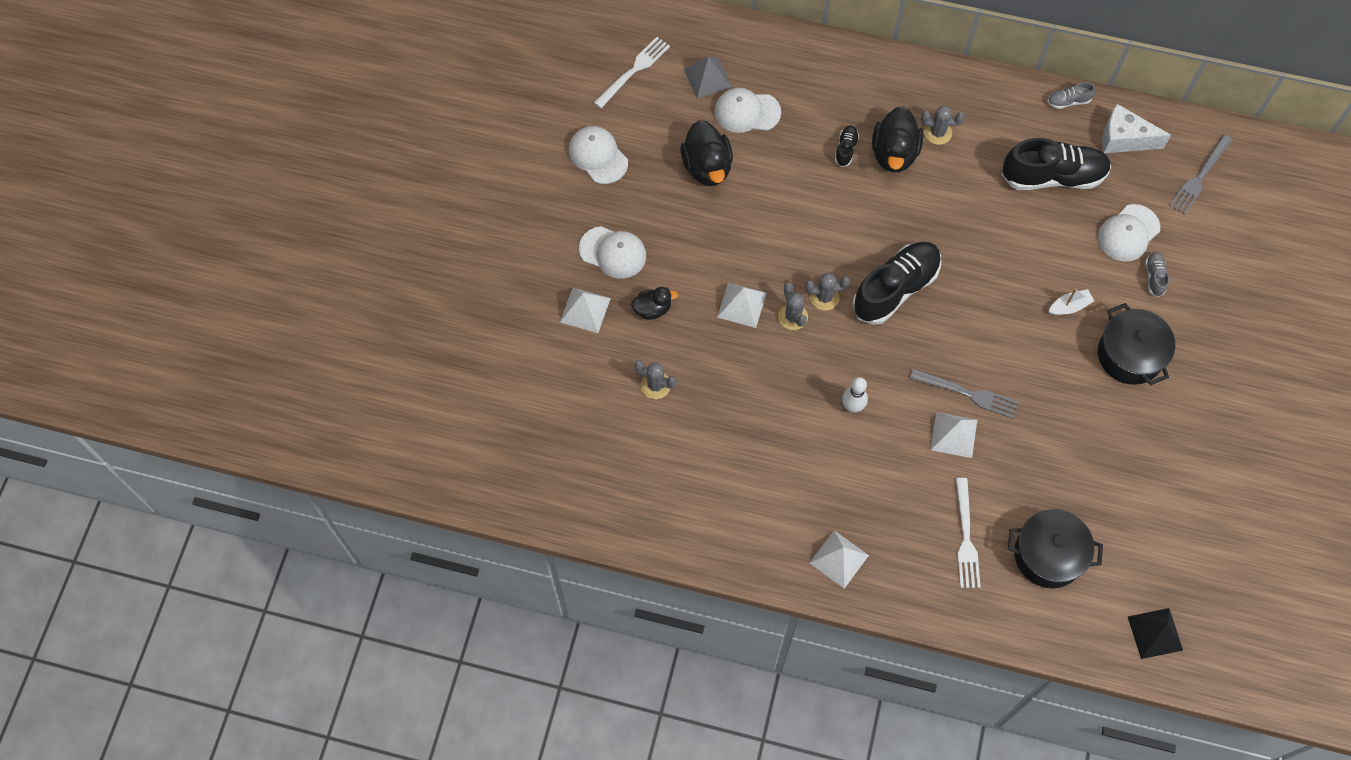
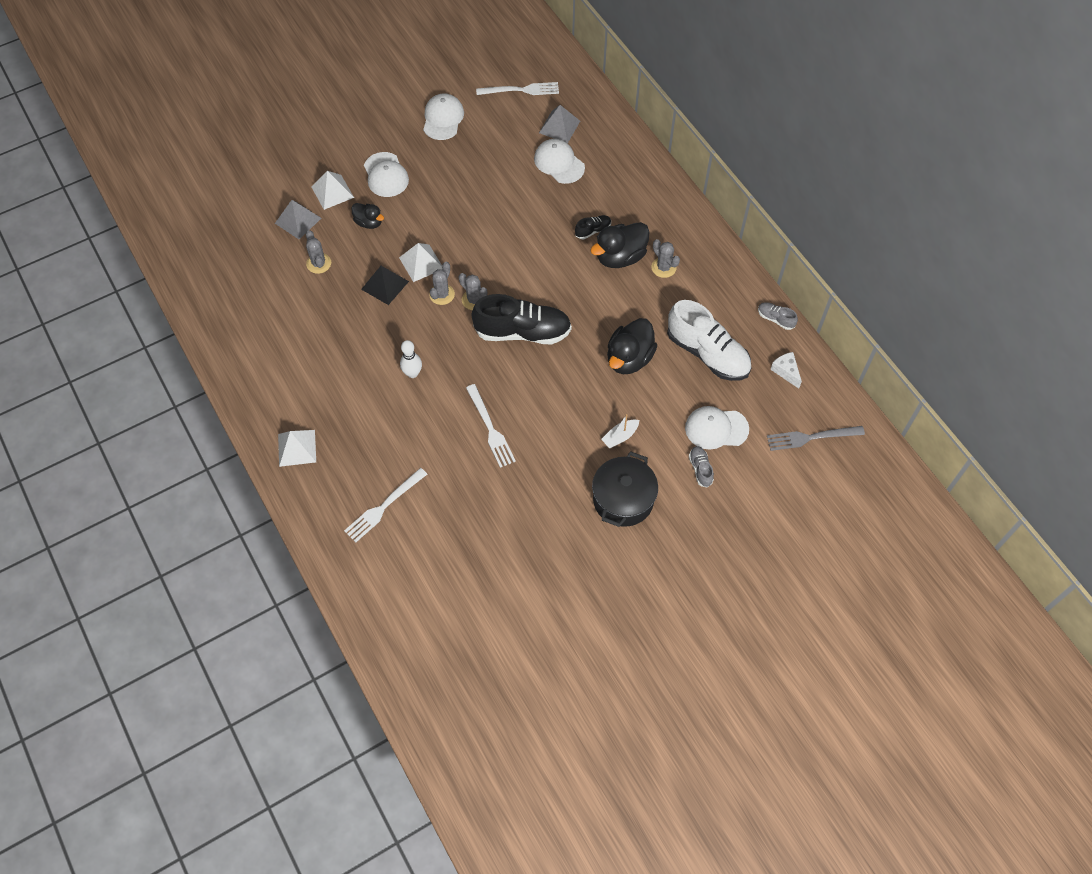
camera: 45 degrees right, 5 degrees down
(588, 363) = (298, 220): none -> grey pyramid
(707, 167) = (497, 174): black duck -> black duck (629, 358)
(954, 434) = (452, 443): white pyramid -> none
(969, 394) = (491, 429): grey fork -> white fork
(1048, 555) = (419, 564): black pot -> none
(1053, 176) = (707, 353): black shoe -> white shoe
(1069, 306) = (620, 436): white boat -> white boat turned 120 degrees clockwise
(1124, 139) = (786, 371): white cheese -> white cheese, size x0.61
(1154, 277) = (700, 469): grey shoe -> grey shoe turned 60 degrees counterclockwise
(1155, 633) = (426, 674): black pyramid -> black pyramid (385, 285)

